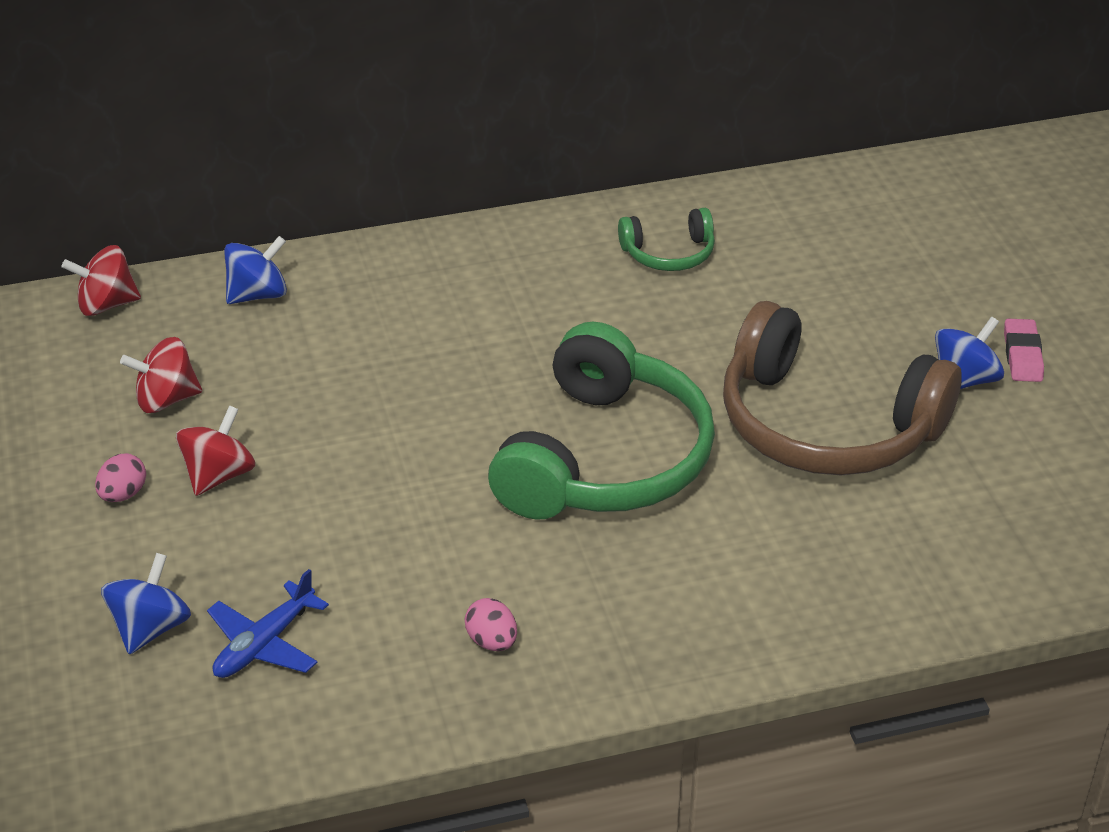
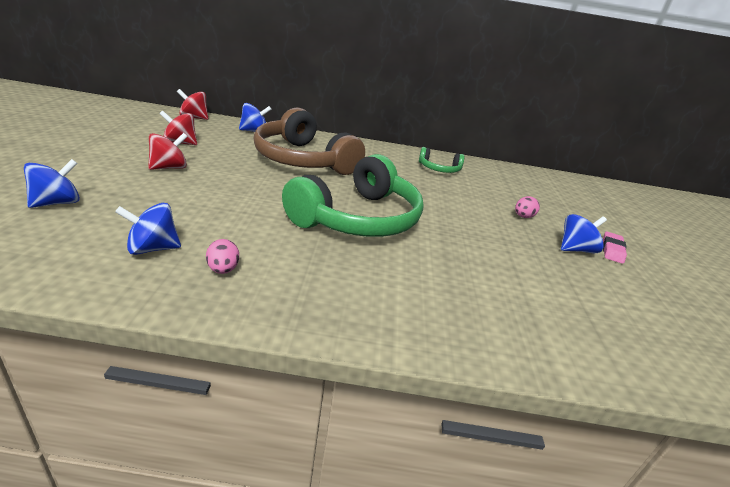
camera: 15 degrees right, 10 degrees down
(123, 494) = (120, 160): pink egg -> pink egg (523, 217)
(264, 644) = (101, 228): blue plane -> none
(370, 648) = (152, 248): none -> blue spinning top
(826, 424) = (488, 242): brown headphones -> brown headphones (303, 160)

